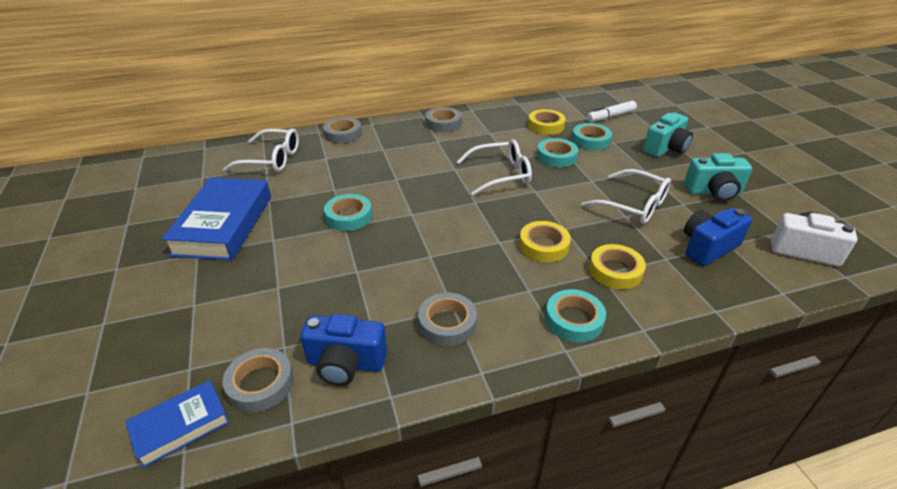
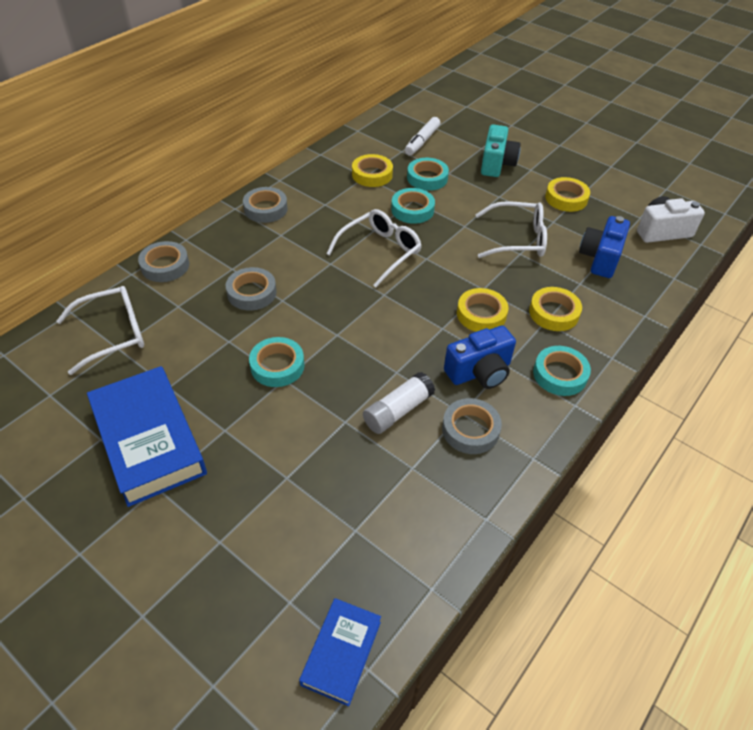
camera: 35 degrees left, 10 degrees up
(260, 384) = (370, 574): grey tape -> grey tape (252, 293)
(346, 364) = (424, 513): blue camera -> blue camera (479, 372)
(403, 282) = (398, 410): none -> white glue stick
(714, 192) = (566, 198): turquoise camera -> yellow tape

